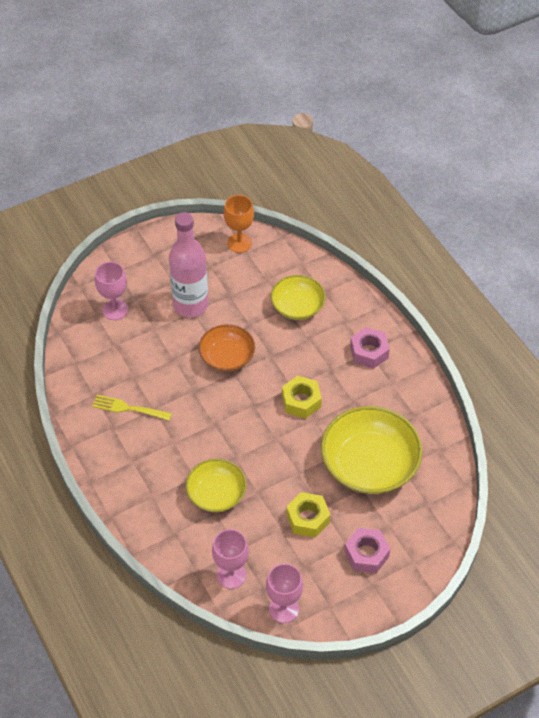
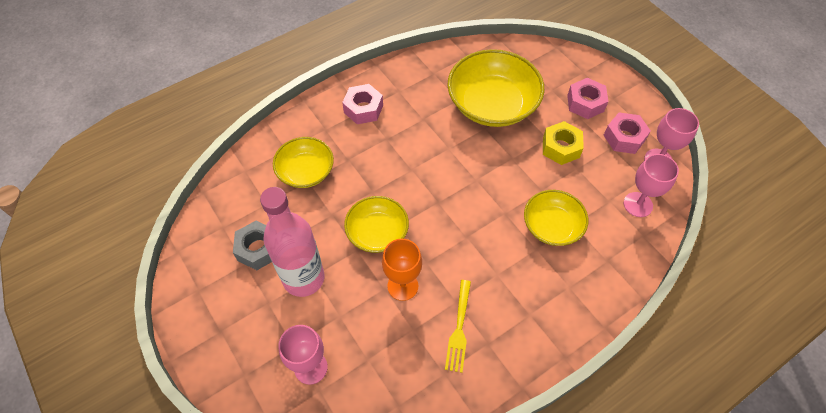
camera: 95 degrees left, 5 degrees up
(222, 275) = (258, 249): none -> grey nut
(227, 357) = (377, 232): orange bowl -> yellow bowl
(239, 243) = (209, 235): orange goblet -> orange goblet (402, 286)
(301, 401) = (428, 161): yellow nut -> none
(316, 582) = (624, 138): none -> pink nut

